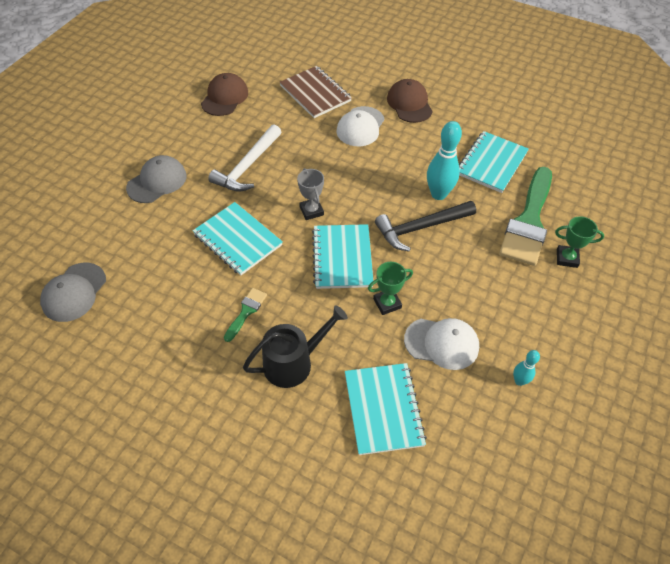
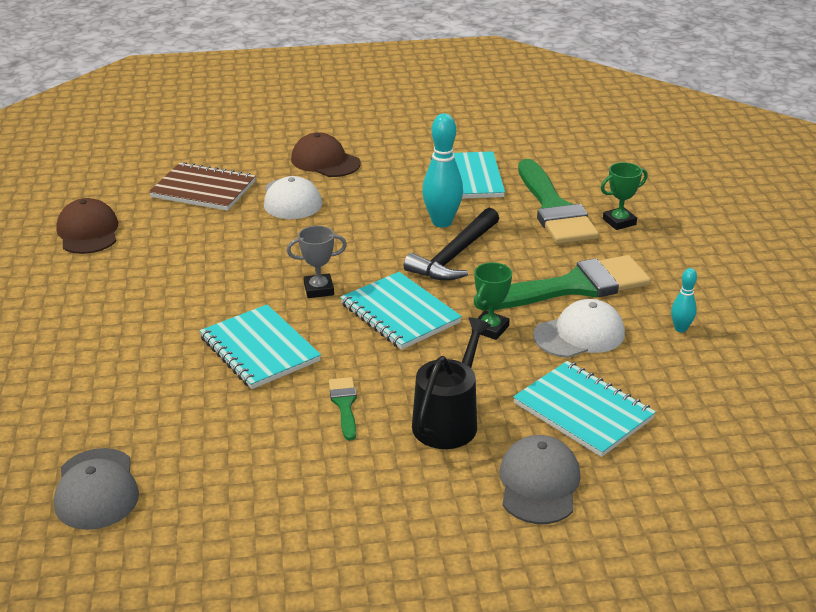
camera: 35 degrees left, 20 degrees down
(157, 182) = (88, 341): grey cap -> grey cap (539, 484)
(237, 240) = (259, 349): turquoise notebook -> turquoise notebook turned 45 degrees clockwise
(247, 166) = (194, 282): white hammer -> none
(311, 211) = (319, 289): grey trophy -> grey trophy turned 45 degrees counterclockwise
(476, 299) = (572, 287): none -> green brush

